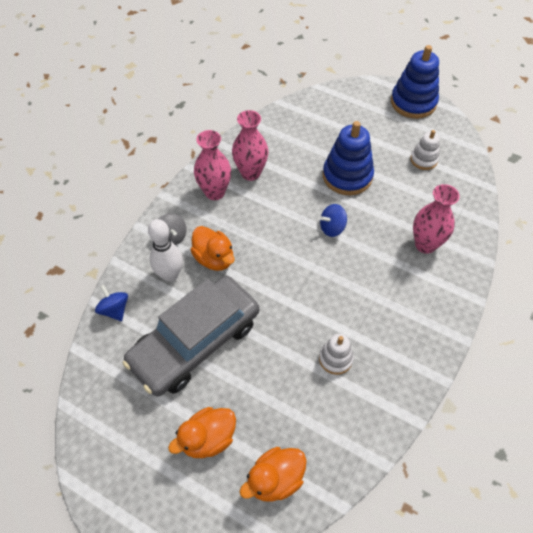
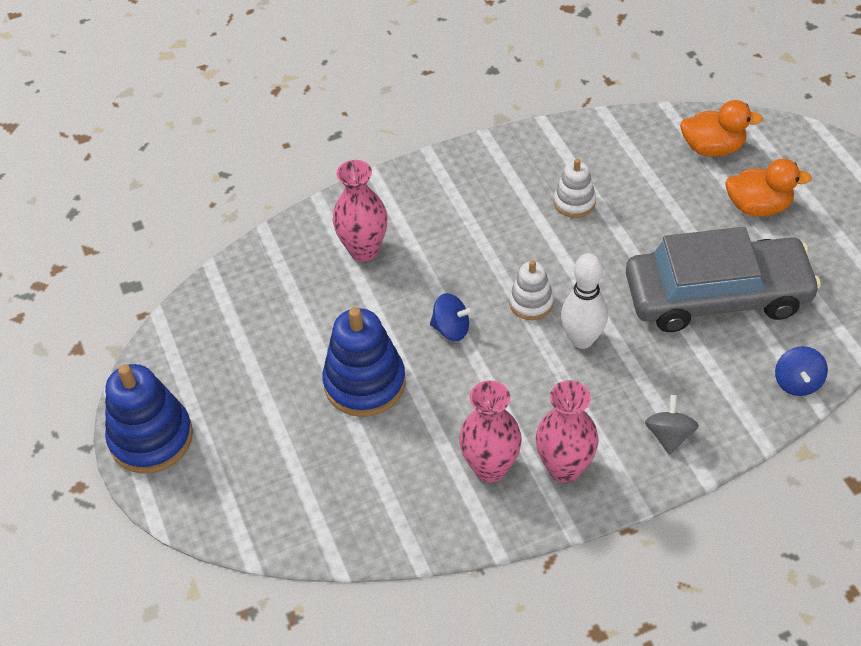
camera: 140 degrees left, 5 degrees down
(170, 275) = (701, 386): white bowling pin -> white bowling pin (582, 339)
(214, 258) = (630, 375): orange duck -> none
(424, 159) = (243, 346): white stacking toy -> white stacking toy (531, 303)

